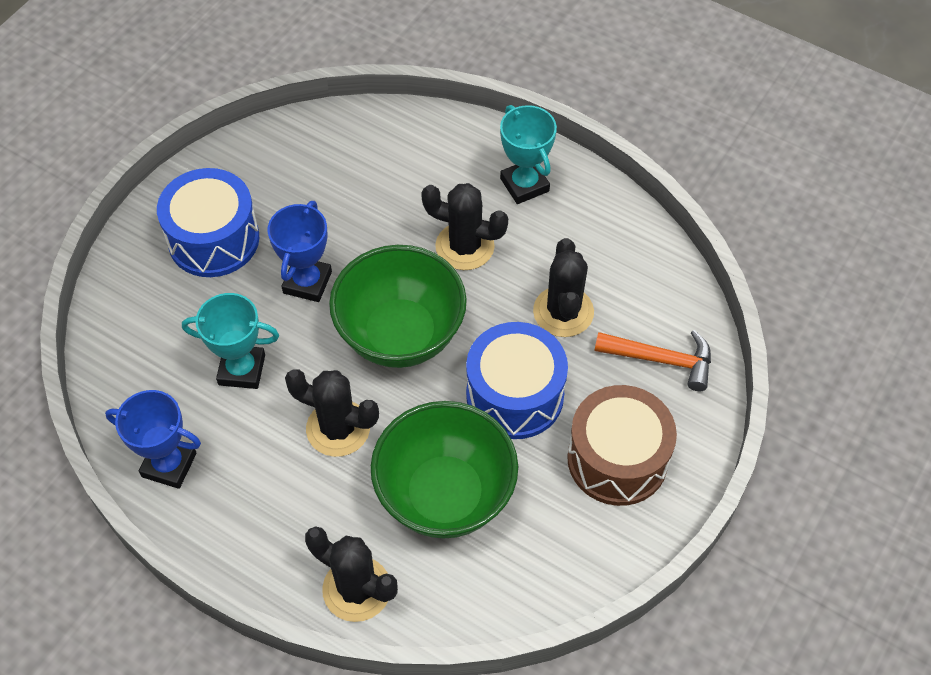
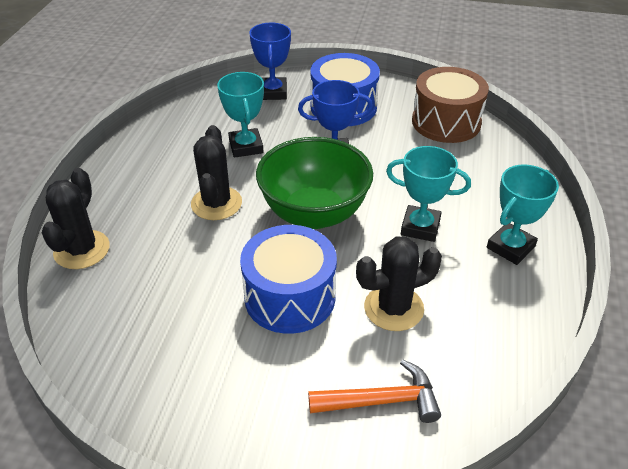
camera: 70 degrees right, 15 degrees down
(169, 465) = (160, 137): blue trophy -> blue trophy (273, 92)
(445, 495) = (177, 278): green bowl -> none
(464, 246) = (420, 227): black cactus -> turquoise trophy
(617, 459) = (252, 390): brown drum -> brown drum (446, 122)
(662, 360) = (382, 400): orange hammer -> orange hammer turned 90 degrees counterclockwise

